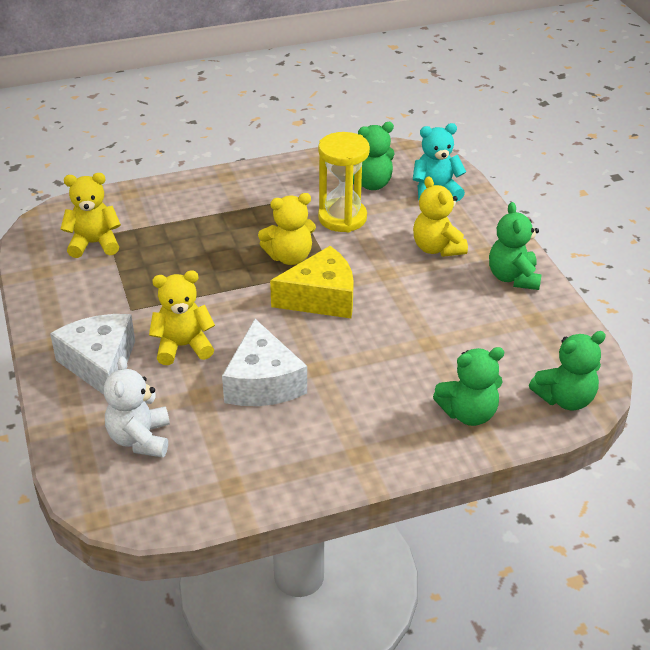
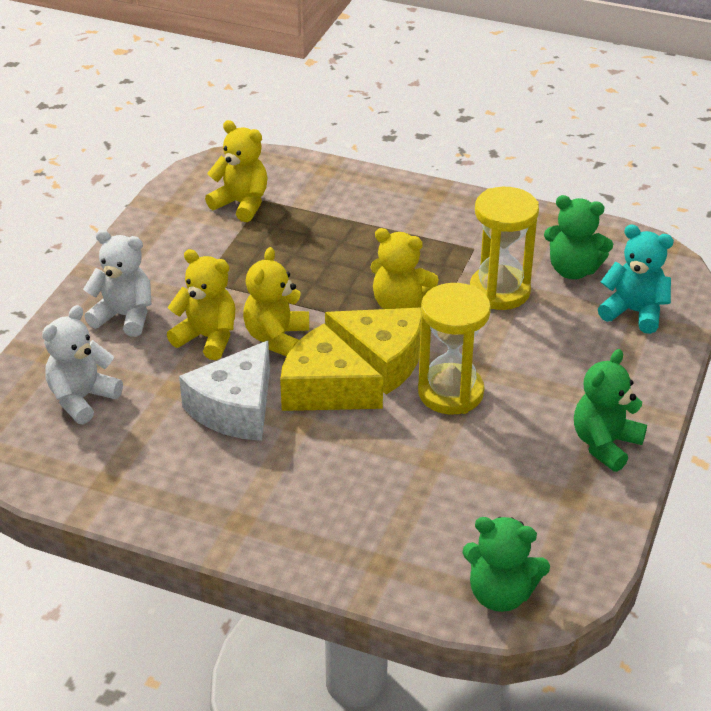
camera: 40 degrees right, 0 degrees up
(100, 364) = (124, 316): white cheese -> white teddy bear
(308, 336) = (325, 389): none -> yellow cheese
(389, 295) = (450, 392): none -> yellow hourglass
(437, 248) = (560, 371): yellow teddy bear -> yellow teddy bear (277, 338)
(468, 413) = (385, 548): green teddy bear -> none

